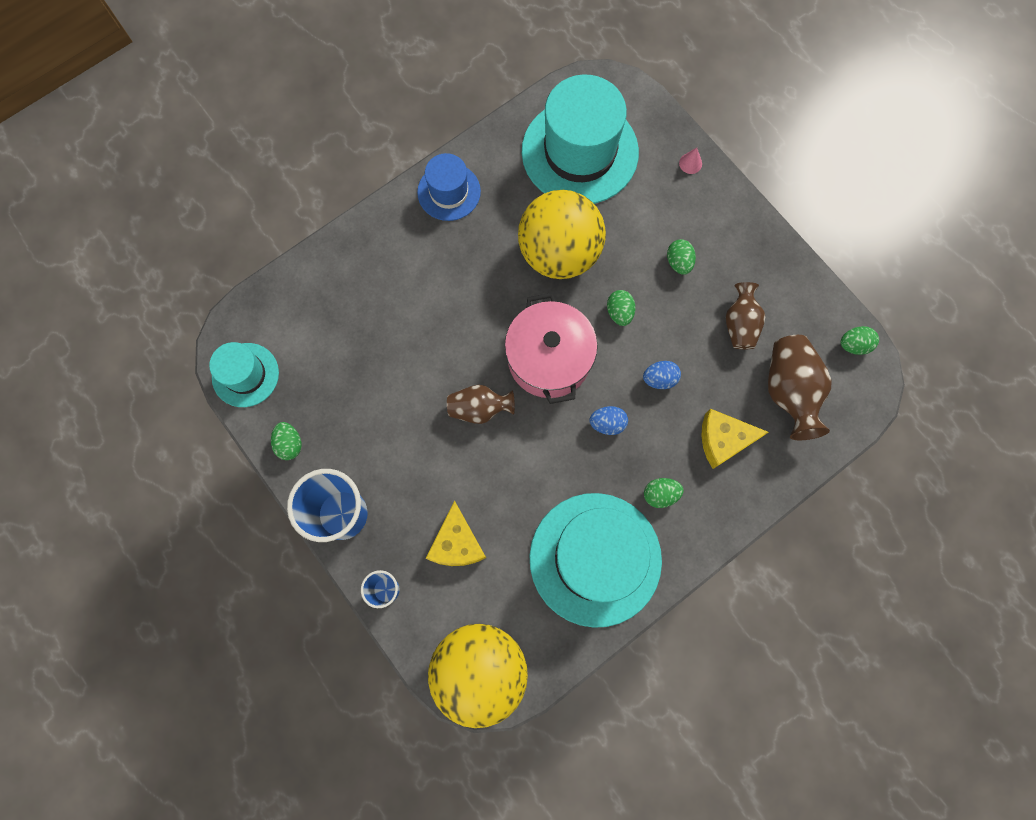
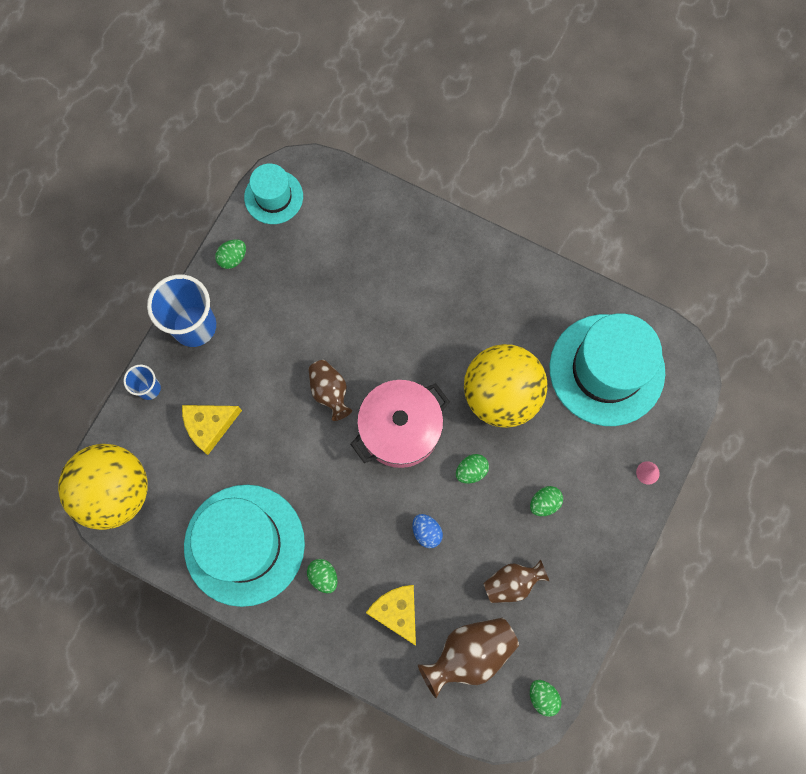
camera: 65 degrees right, 0 degrees up
(449, 192) = (511, 277): blue hat -> none
(607, 423) = (365, 504): blue egg -> none

